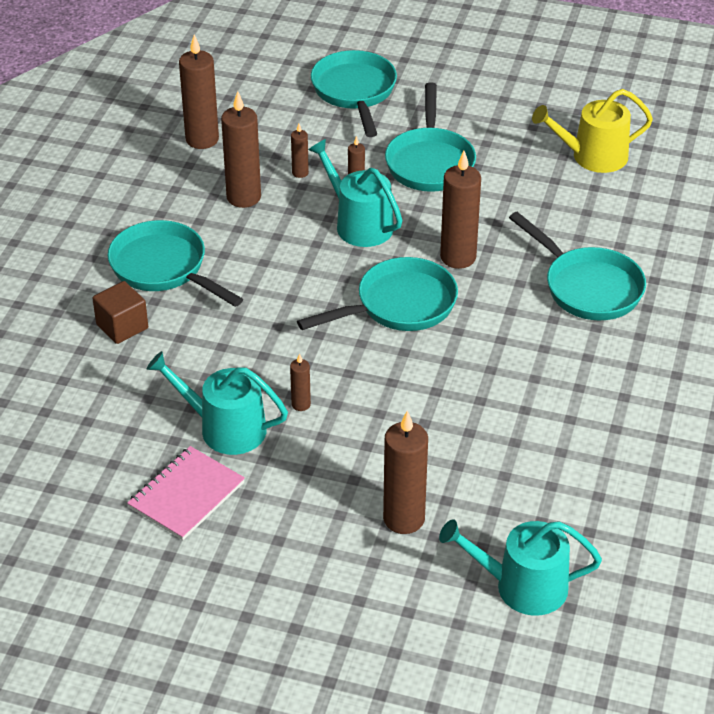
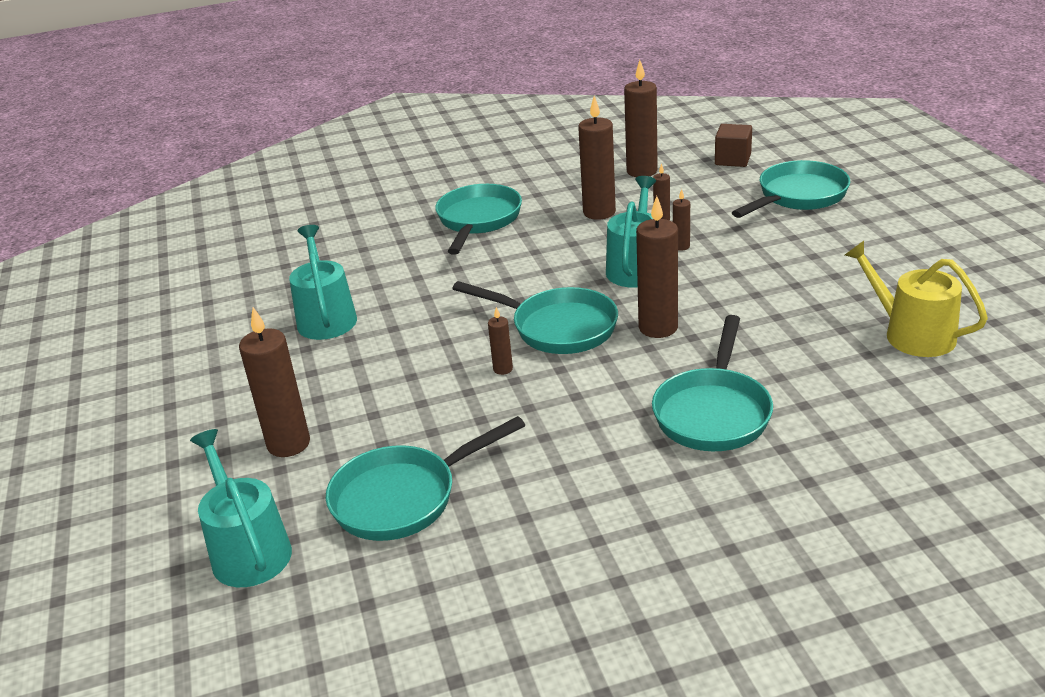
camera: 60 degrees right, 10 degrees down
(122, 326) = (397, 234): brown cube -> brown cube (733, 160)
(186, 495) = (238, 334): pink notebook -> none
(301, 404) = (385, 337): brown candle -> brown candle (503, 369)
(430, 162) = (764, 262): turquoise pan -> turquoise pan (403, 497)

